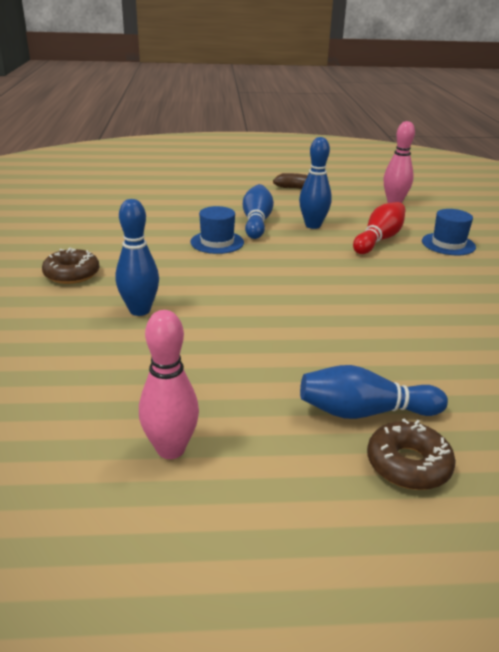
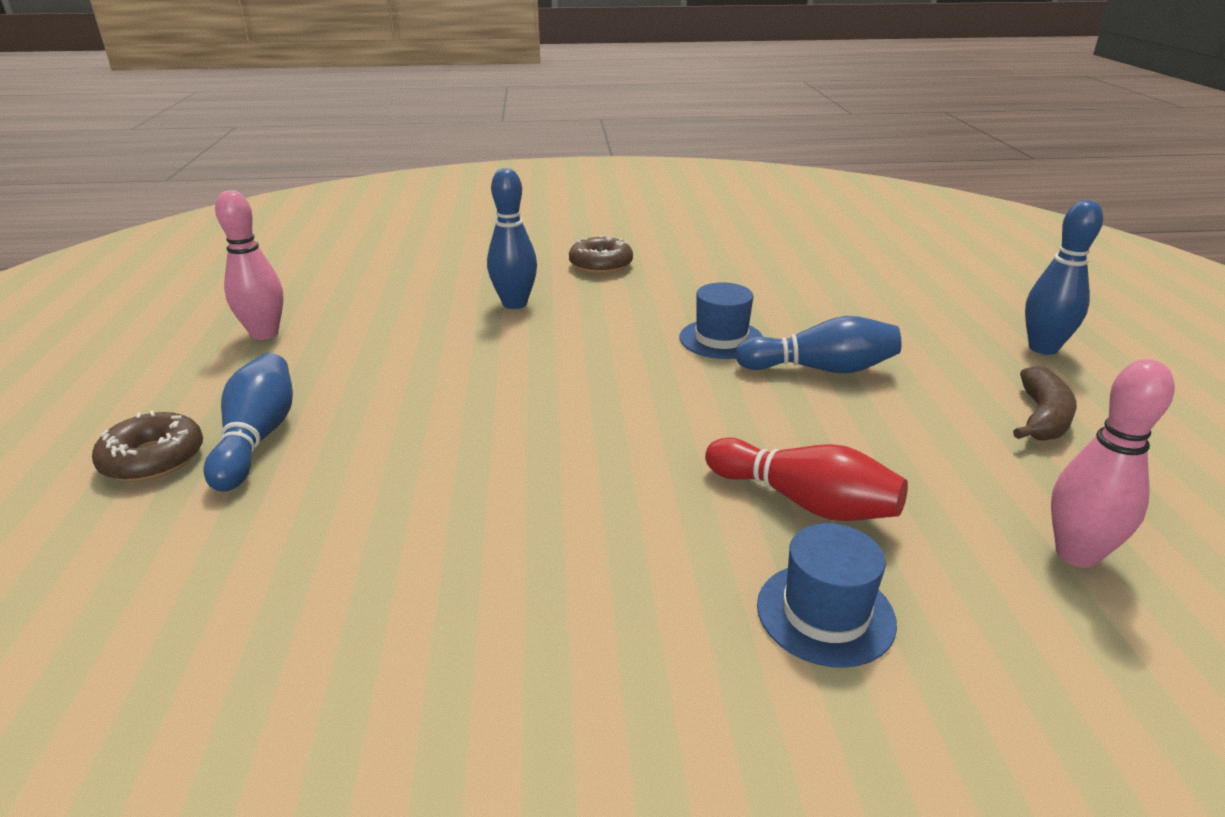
camera: 90 degrees right, 0 degrees up
(313, 225) = (839, 424): blue bowling pin -> blue bowling pin (1043, 348)

